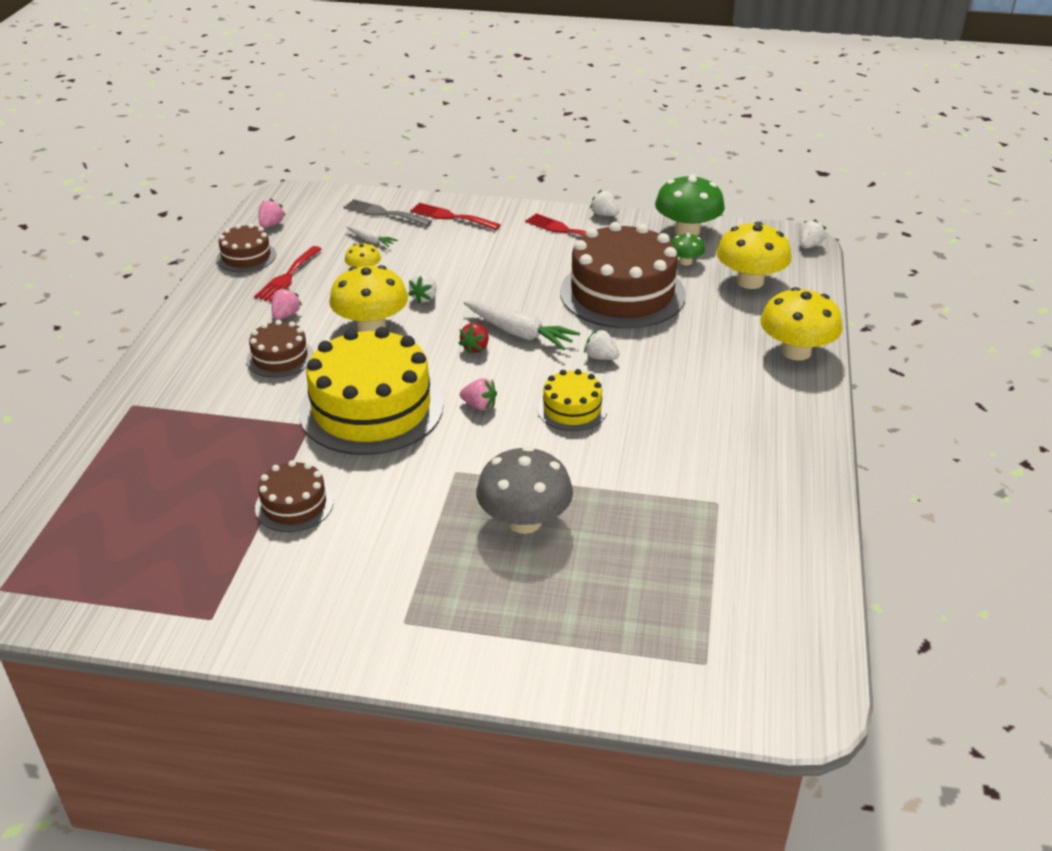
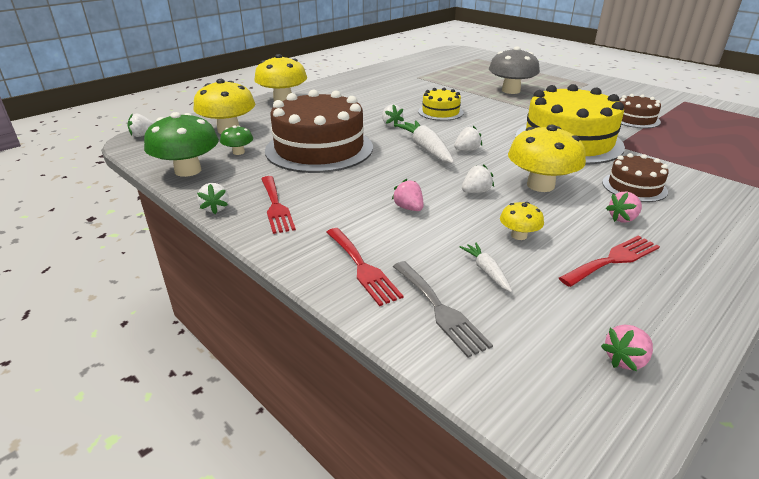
camera: 145 degrees left, 5 degrees down
(246, 257) = (670, 310): brown cake -> none
(476, 348) = (467, 150): red strawberry -> white strawberry
(479, 405) = (494, 126): pink strawberry -> pink strawberry (409, 208)

